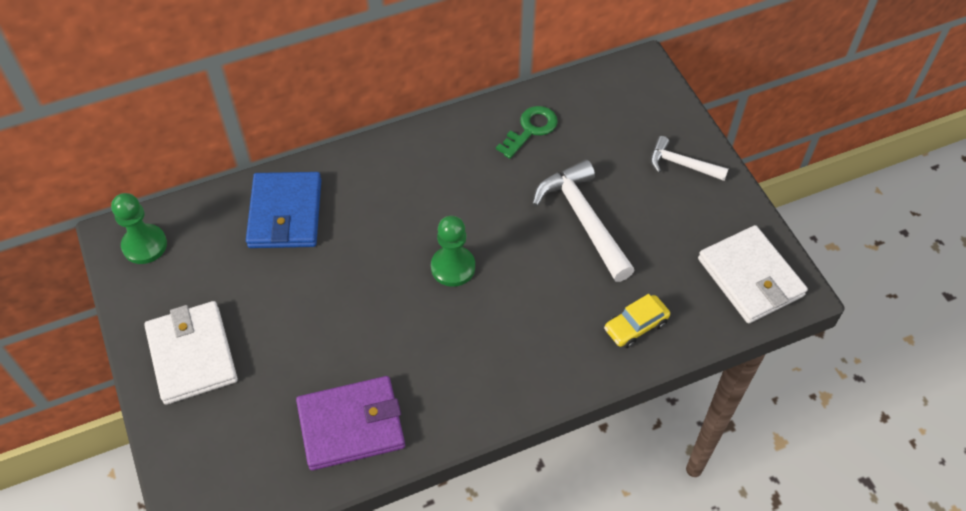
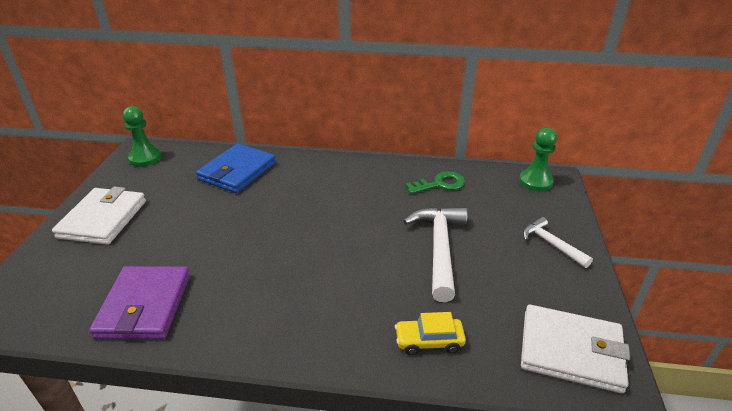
camera: 30 degrees right, 20 degrees down
(351, 425) = (145, 305): purple wallet -> purple wallet turned 75 degrees clockwise
(453, 267) = (314, 239): green pawn -> green pawn (535, 181)
(750, 277) = (570, 351): white wallet -> white wallet turned 75 degrees counterclockwise

